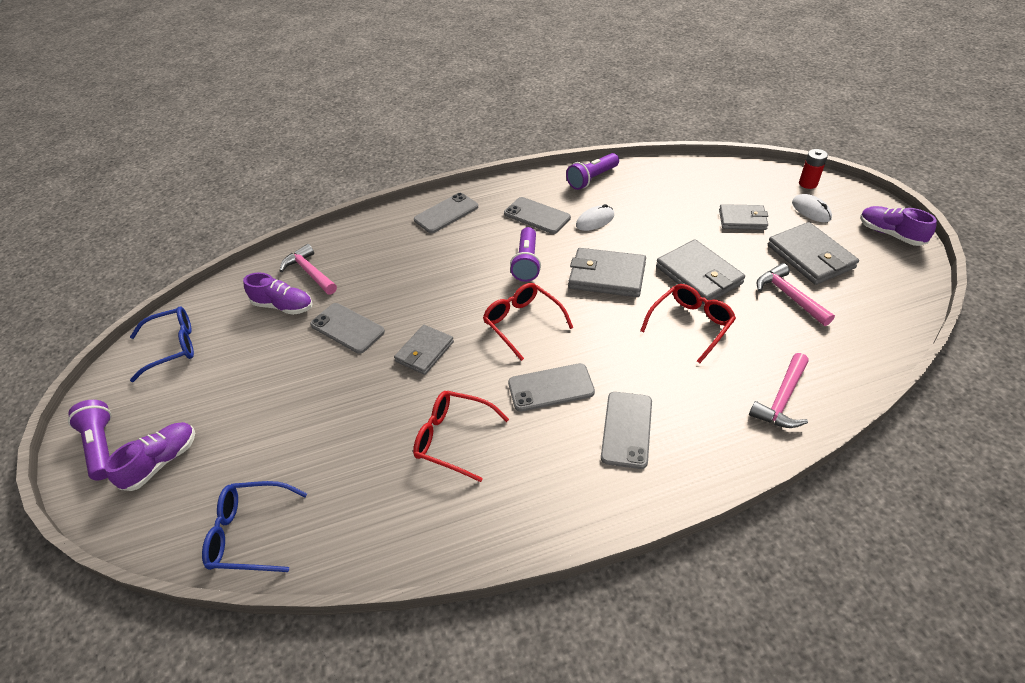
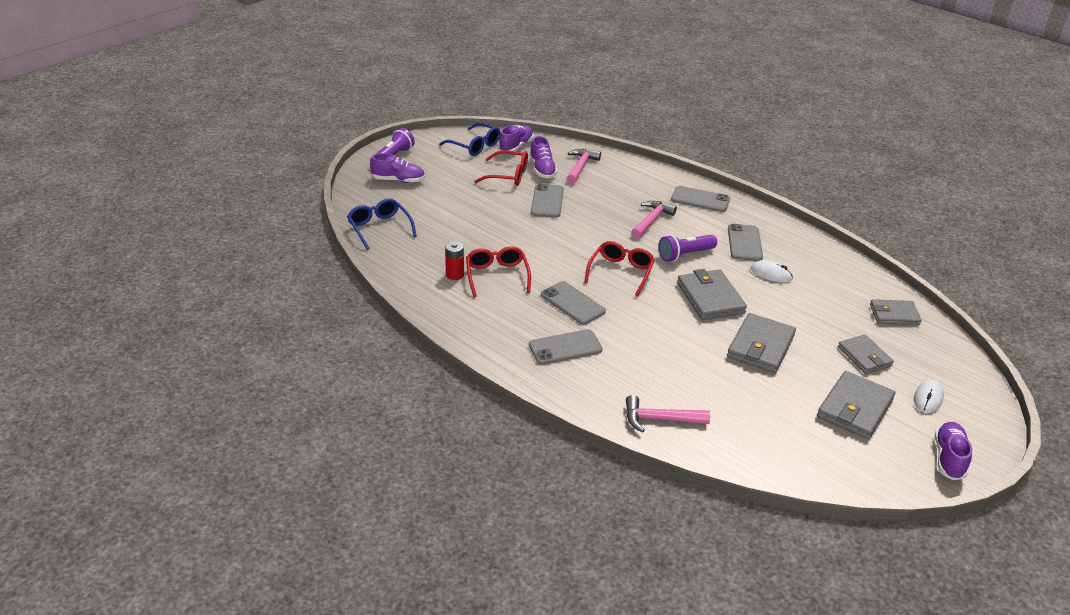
camera: 55 degrees right, 10 degrees down
(215, 309) = (516, 146): none -> purple shoe
(424, 351) = (556, 239): grey wallet -> grey wallet (894, 315)
(592, 179) = (825, 257): purple flashlight -> none
(691, 324) = (697, 355): red glasses -> red glasses (508, 175)
(789, 296) = (785, 404): pink hammer -> pink hammer (651, 220)
(808, 183) = (972, 389): red battery -> red battery (454, 274)

